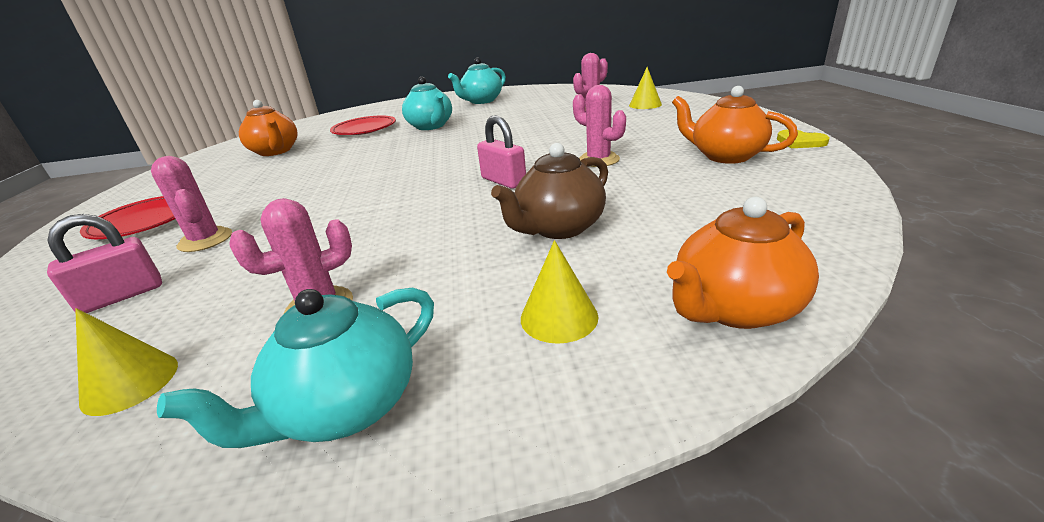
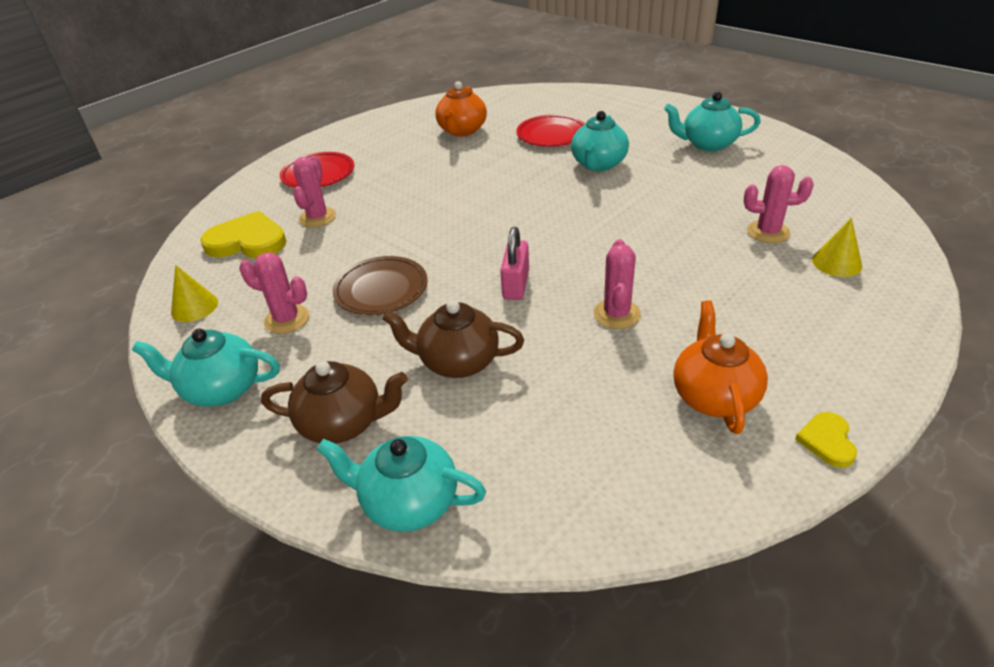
camera: 50 degrees right, 10 degrees up
(122, 296) = (247, 241): pink padlock -> yellow heart
(391, 236) = (381, 290): none -> brown plate
(559, 317) = (343, 423): yellow cone -> brown teapot
(734, 308) = (409, 502): orange teapot -> turquoise teapot

